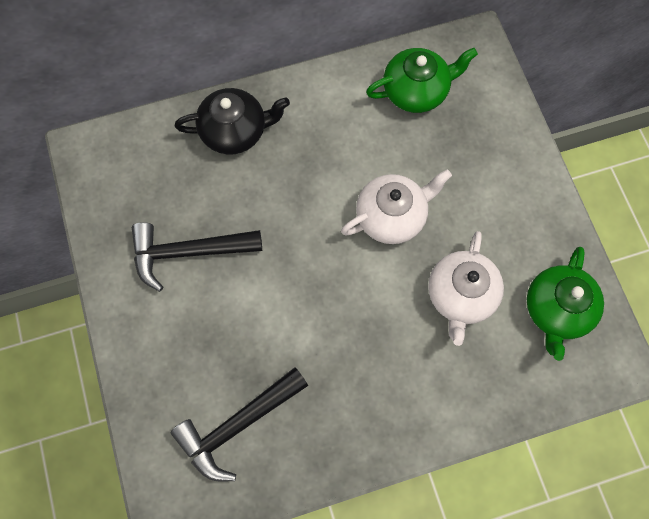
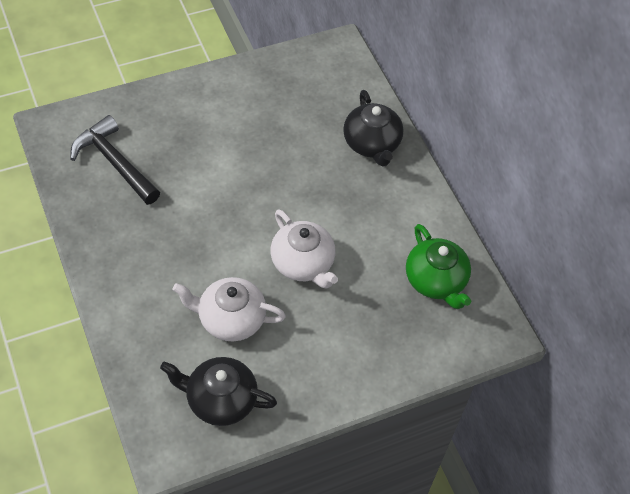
camera: 80 degrees right, 15 degrees down
(188, 252) = (257, 120): black hammer -> none
(557, 310) = (220, 400): green teapot -> black teapot

